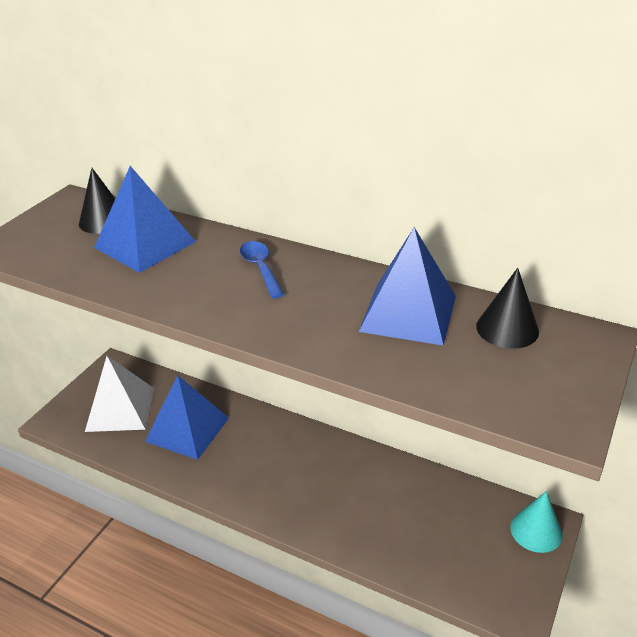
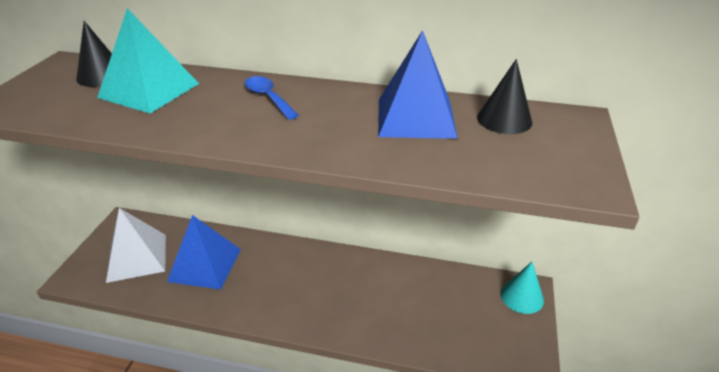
camera: 15 degrees left, 0 degrees up
(145, 244) = (149, 90): blue pyramid -> turquoise pyramid

